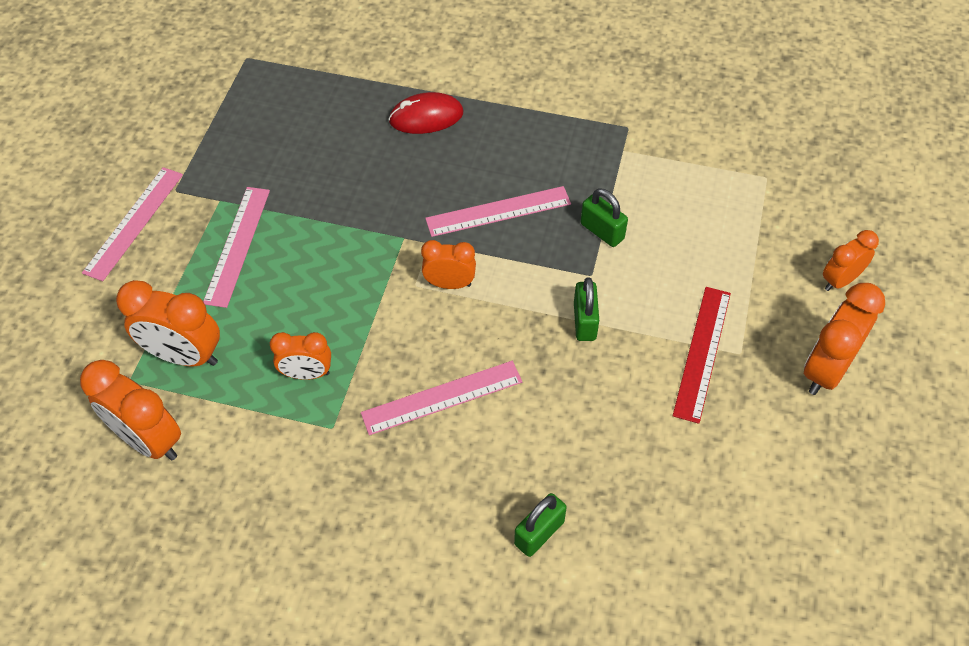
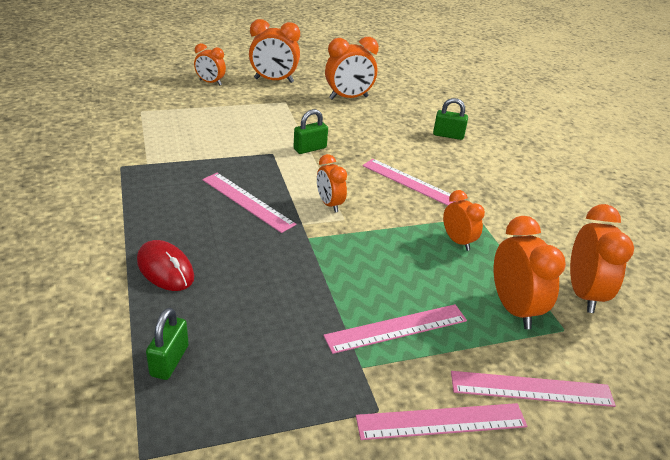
camera: 125 degrees left, 20 degrees down
(104, 302) = (531, 389): none -> pink ruler
(602, 231) = (232, 157): green padlock -> green padlock (169, 361)
(702, 353) = (295, 111): red ruler -> none
(725, 452) = (348, 98): none -> orange clock

